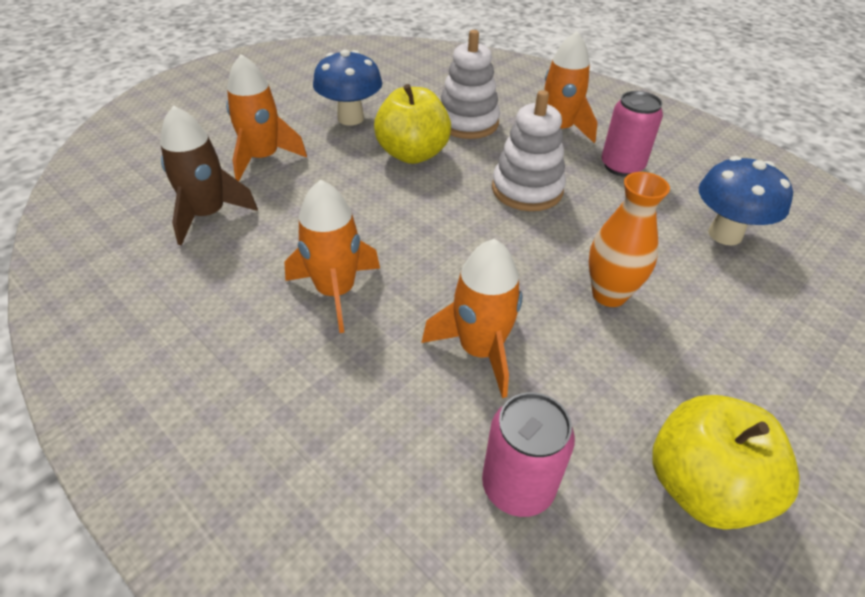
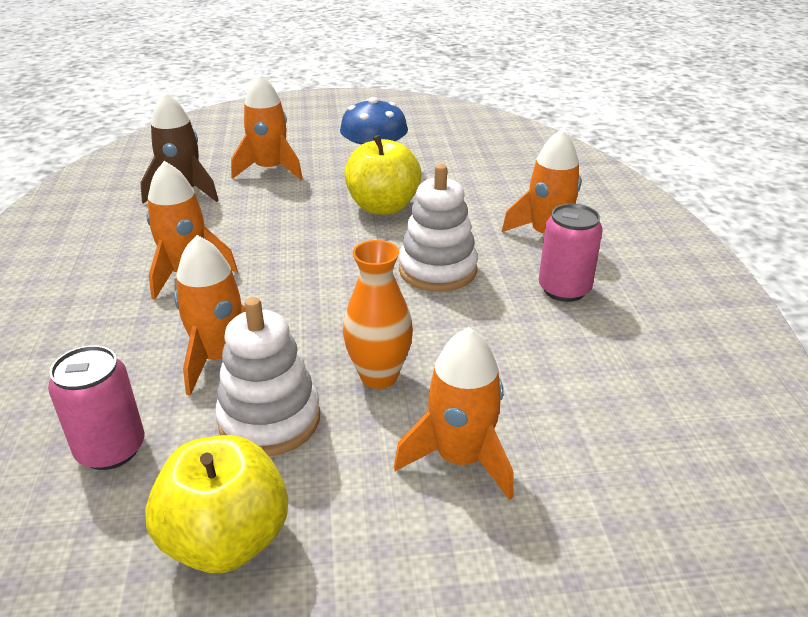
camera: 40 degrees right, 10 degrees down
(467, 123) = (468, 200): white stacking toy -> white stacking toy (269, 420)
(725, 234) = (578, 390): blue mushroom -> none
(735, 322) = (460, 458): none -> orange rocket

